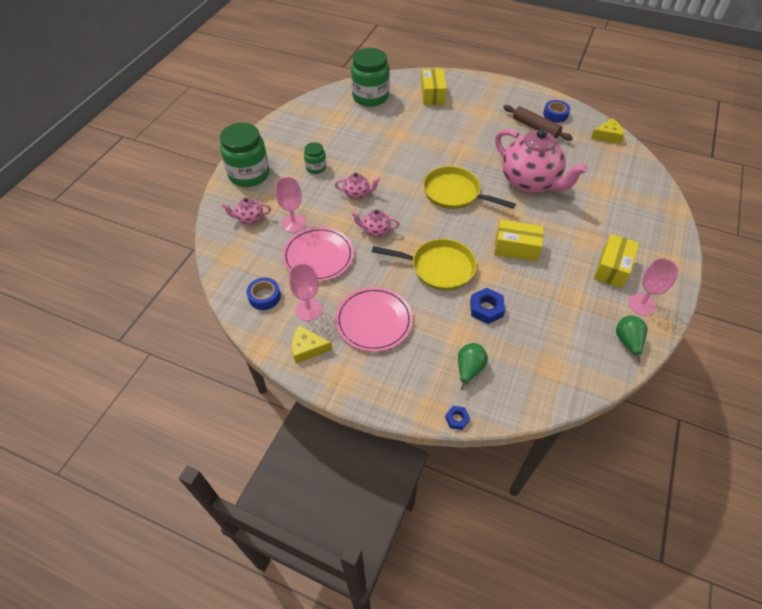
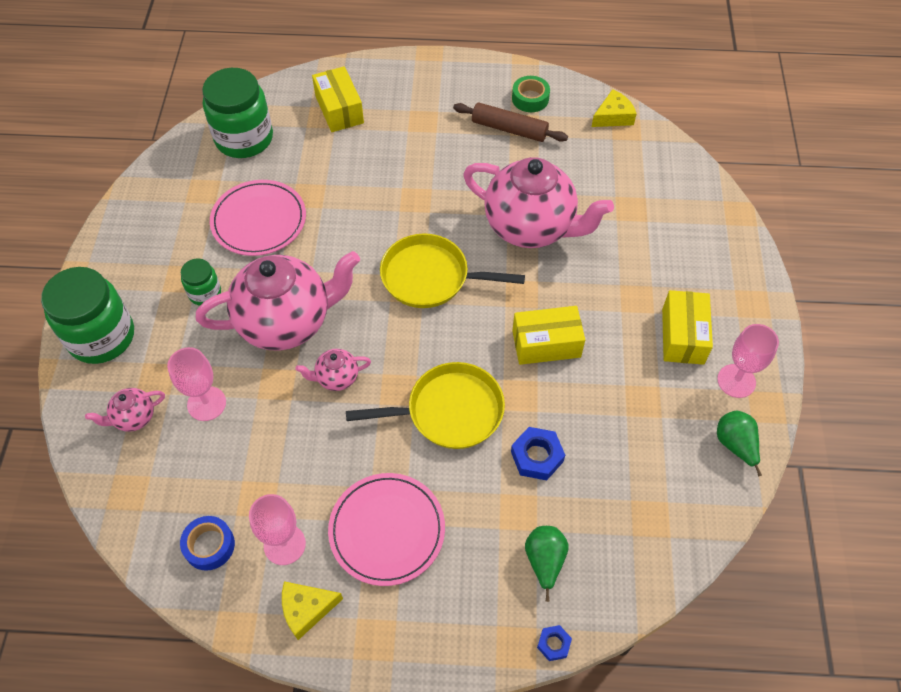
camera: 20 degrees left, 5 degrees up
(318, 256) = (266, 449): pink plate -> pink plate (259, 220)
(357, 194) = (286, 322): pink teapot -> pink teapot, size x2.31
(555, 115) = (530, 98): blue tape -> green tape

